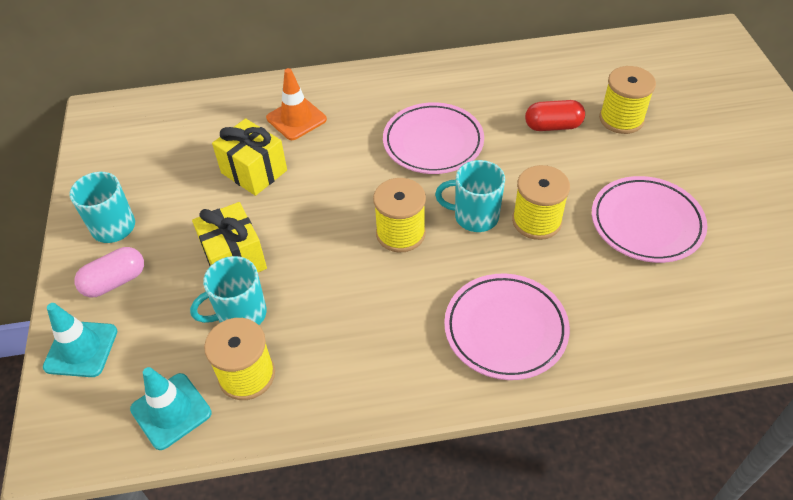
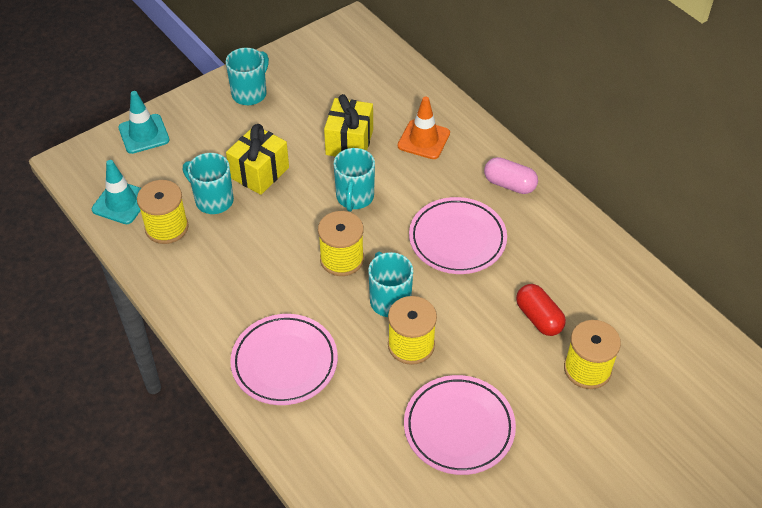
camera: 60 degrees right, 0 degrees up
(115, 281) = (204, 121): pink capsule -> pink capsule (509, 184)
(329, 194) = (354, 197): none -> turquoise mug

